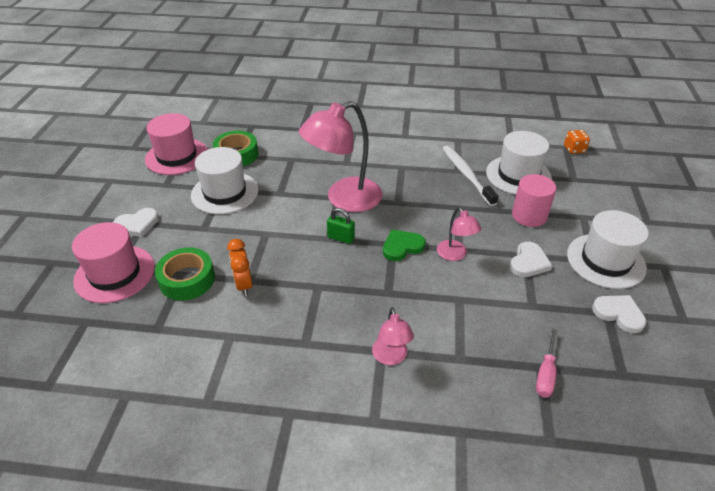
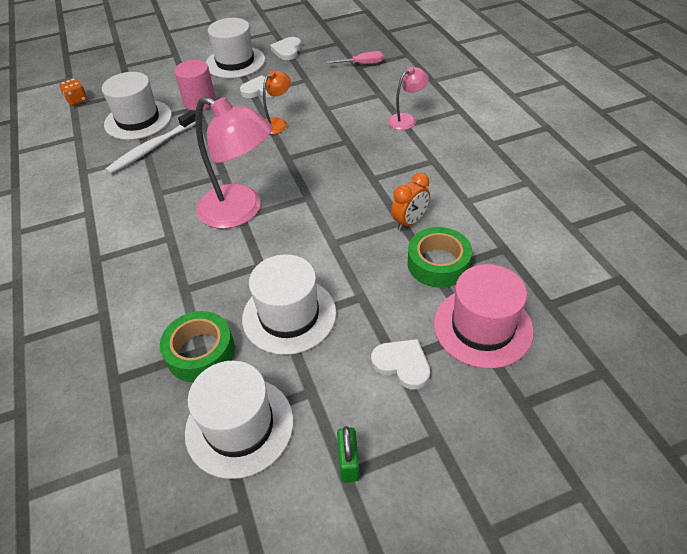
camera: 115 degrees left, 5 degrees up
(177, 156) = (239, 426): pink hat -> white hat
(341, 238) = (301, 190): green padlock -> green padlock (349, 462)
(402, 247) = (287, 151): green heart -> none
(455, 255) = (277, 123): pink lamp -> orange lamp

